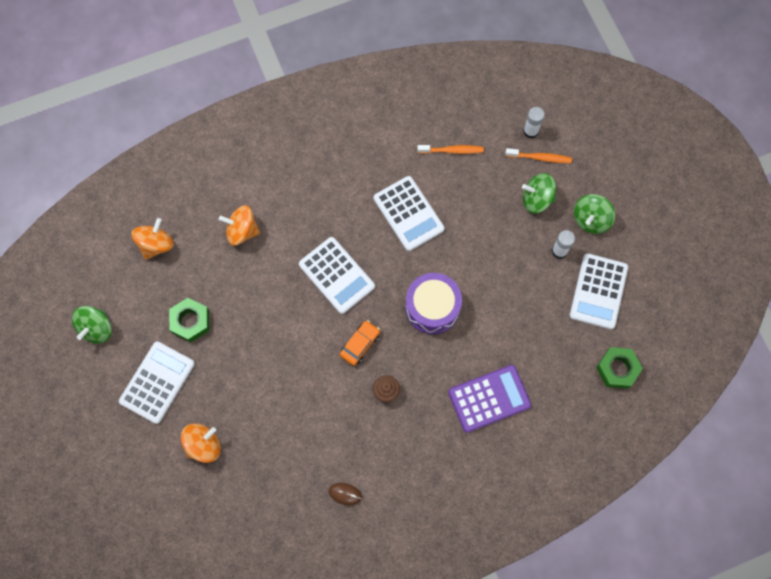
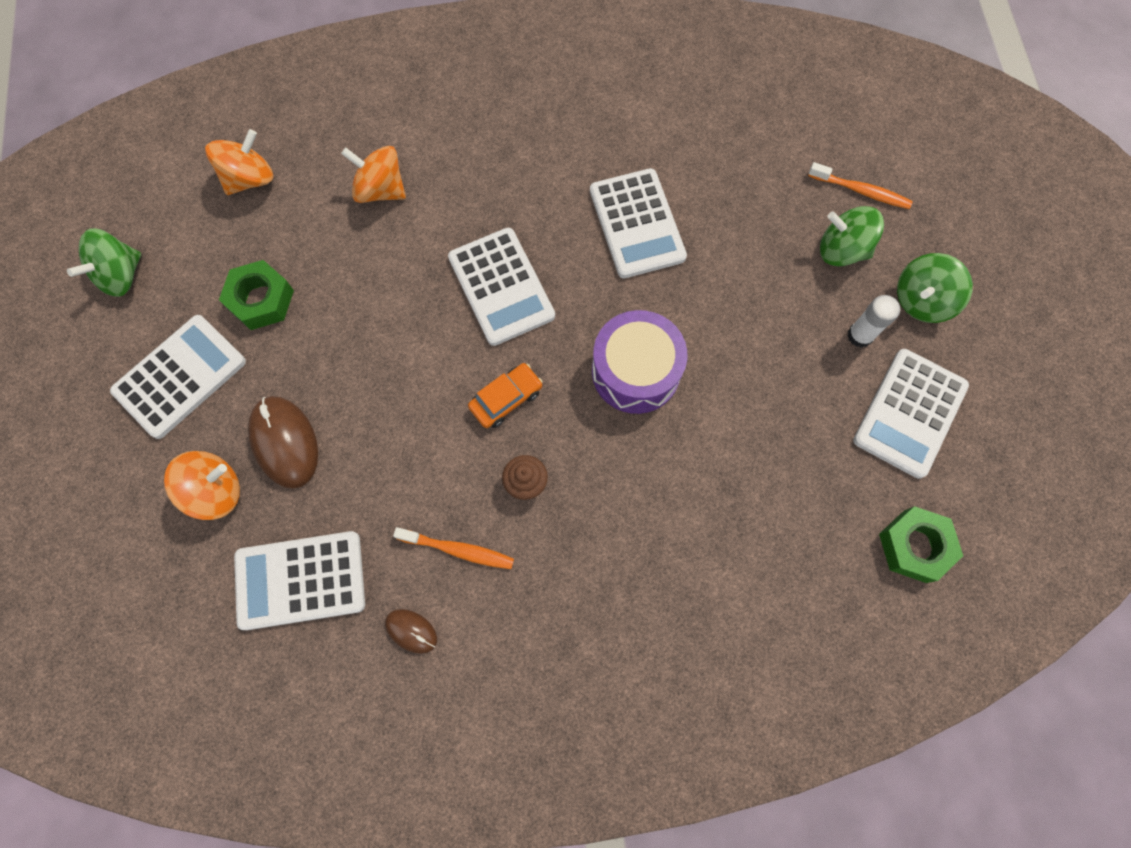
camera: 15 degrees right, 0 degrees up
(235, 405) = (284, 442): none -> brown mouse
(272, 483) = (300, 580): none -> white calculator
(452, 150) = (728, 150): orange toothbrush -> orange toothbrush (458, 550)
(489, 399) = (689, 538): purple calculator -> none
(530, 131) = (855, 150): white glue stick -> none

